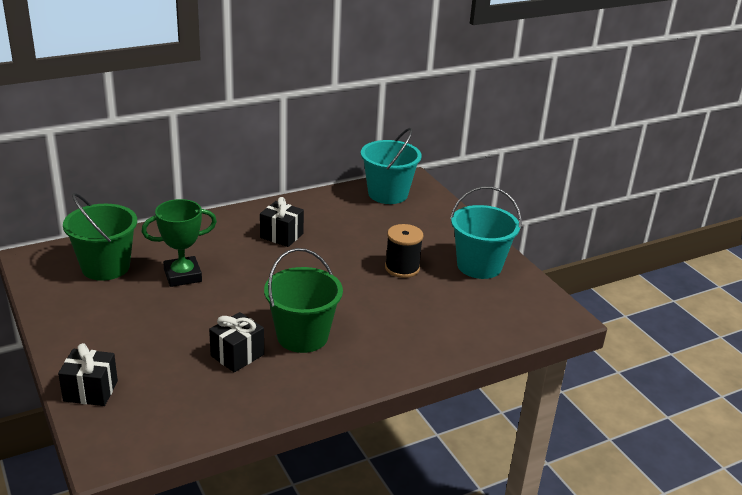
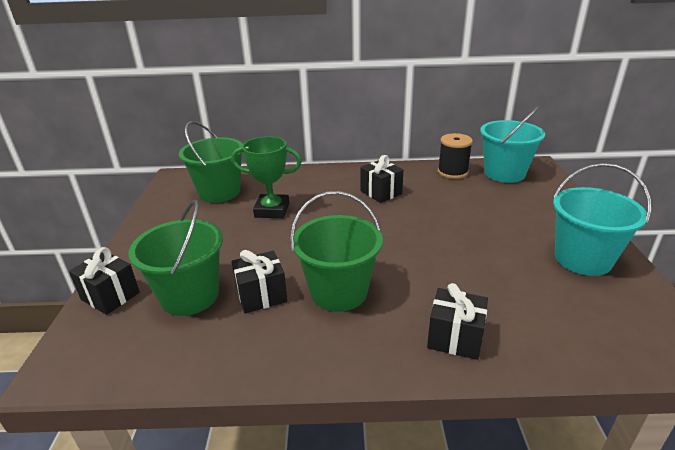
camera: 30 degrees right, 0 degrees up
(170, 371) = (190, 296): none -> green bucket
(402, 268) = (487, 243): black spool -> black spool (452, 172)
(411, 348) = (455, 338): none -> black gift

